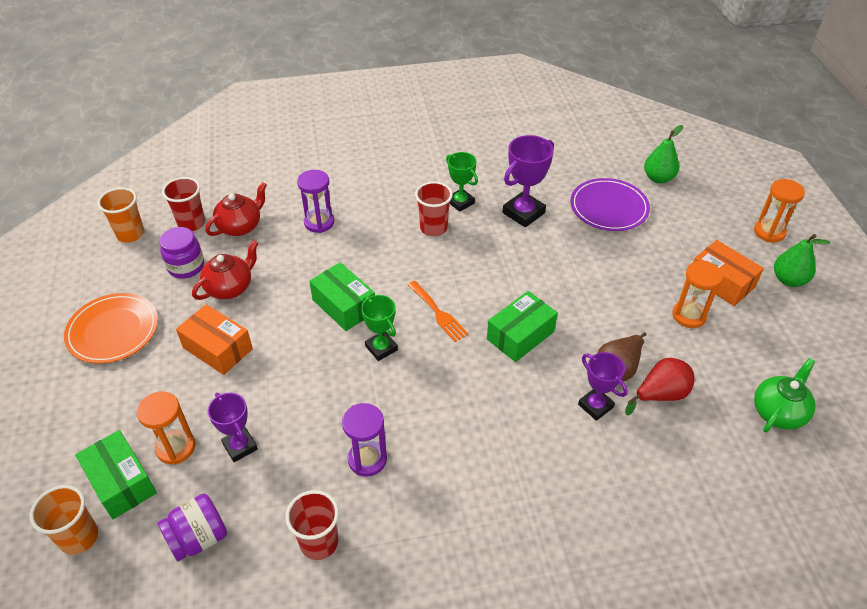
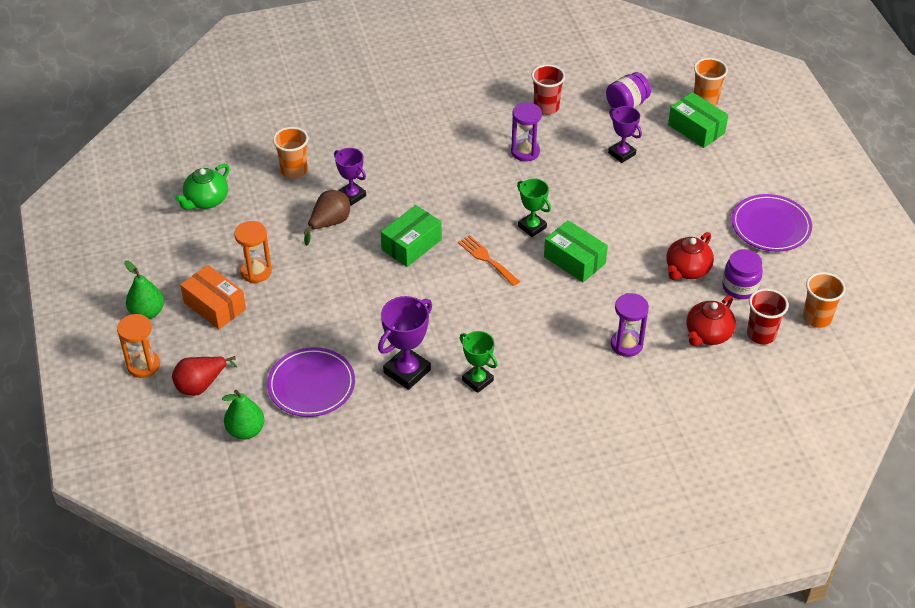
camera: 175 degrees right, 0 degrees up
(113, 330) = (770, 226): orange plate -> purple plate
(176, 447) = (669, 150): orange hourglass -> none
(217, 348) = (672, 217): orange box -> none
(433, 228) = (503, 346): red cup -> none
(660, 395) = (298, 206): red pear -> red pear (201, 385)
(677, 451) = (294, 171): none -> orange cup

